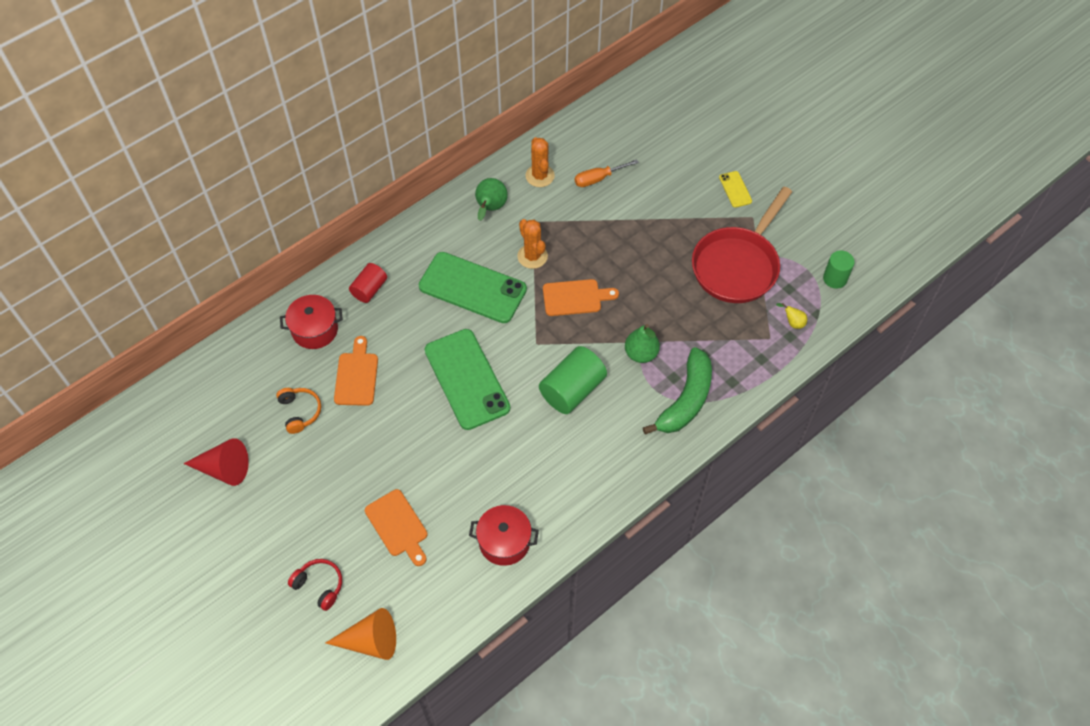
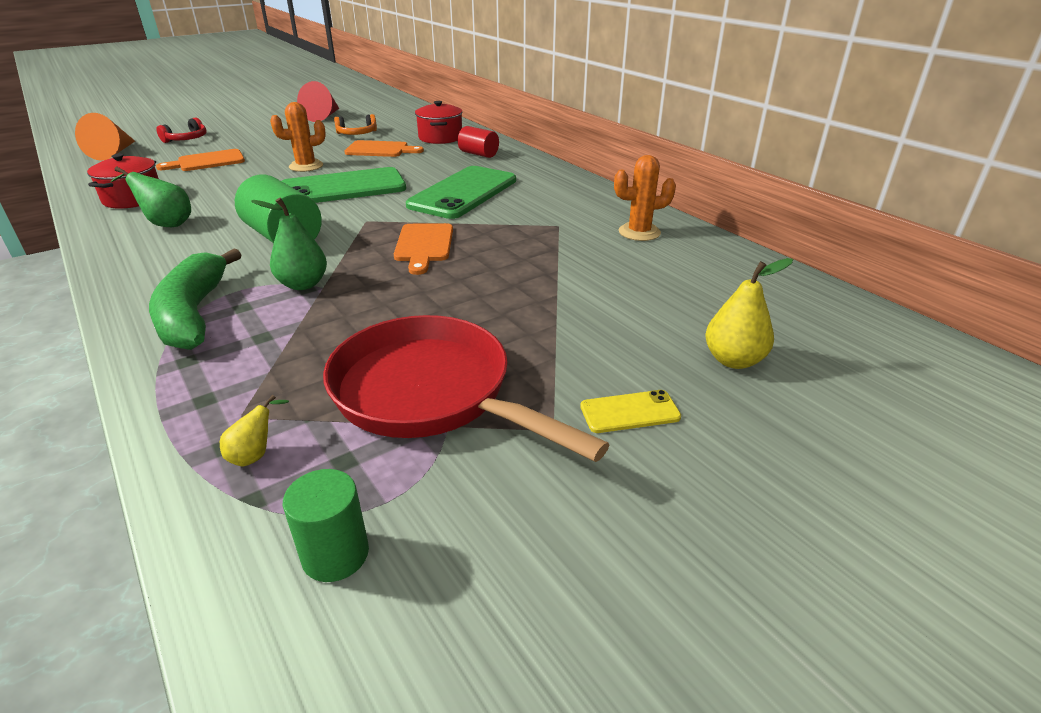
camera: 95 degrees right, 25 degrees down
(490, 208) = (581, 204): green pear -> green pear (166, 224)
(532, 256) = (500, 223): orange cactus -> orange cactus (306, 166)
(598, 178) = (640, 271): orange screwdriver -> none
(685, 400) = (194, 314): green banana -> green banana turned 45 degrees clockwise
(687, 147) = (733, 360): none -> yellow pear

